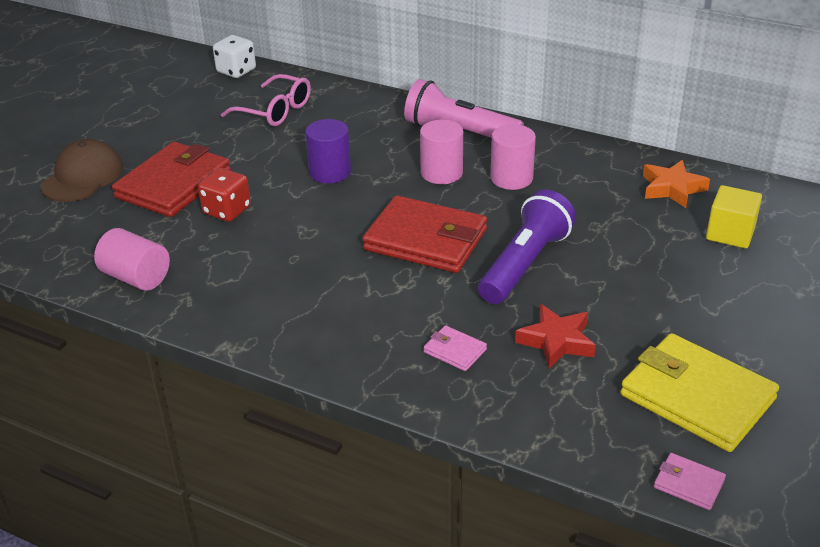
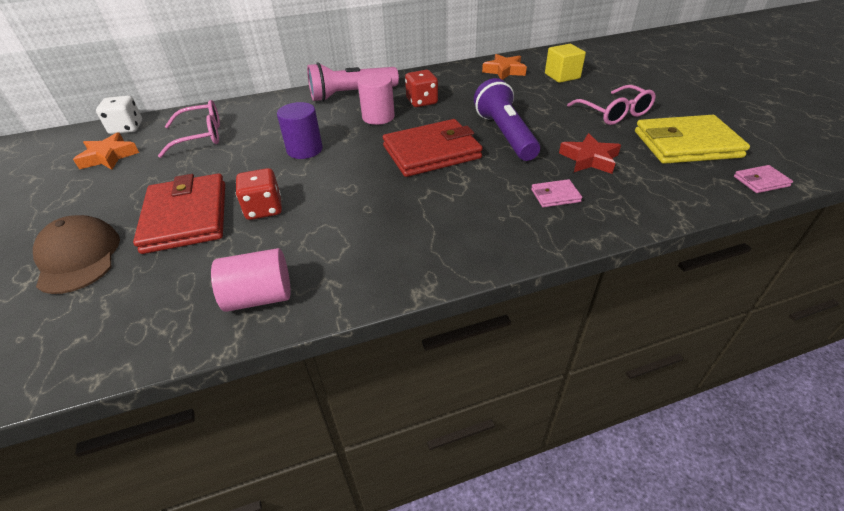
camera: 45 degrees left, 5 degrees up
(192, 95) = (109, 156): none -> orange star
(511, 178) = (422, 101): pink cylinder -> red dice
(692, 314) = (614, 113): none -> pink glasses

